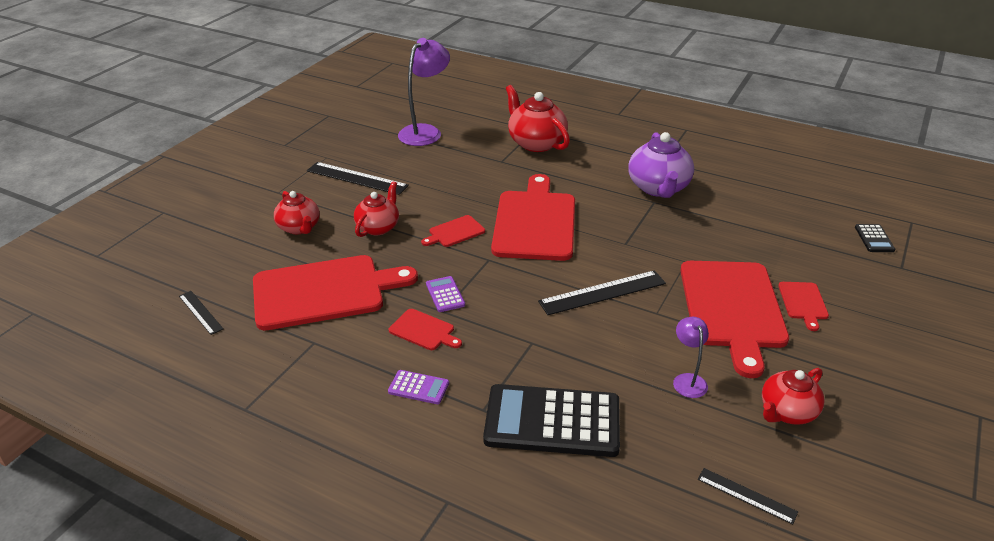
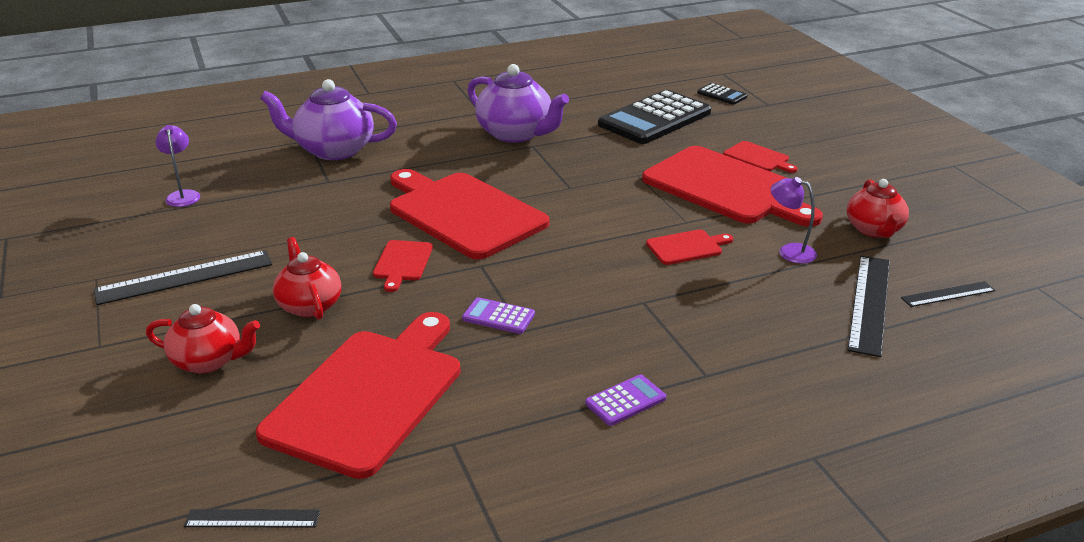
camera: 50 degrees left, 5 degrees down
(424, 330) = (538, 356): red cutting board -> red cutting board (687, 247)
(425, 132) = (183, 195): purple lamp -> purple lamp, size x0.53
(536, 143) = (334, 150): red teapot -> purple teapot
(552, 421) = (766, 343): black calculator -> black calculator (654, 119)
(602, 292) = (622, 232): black ruler -> black ruler (869, 303)

